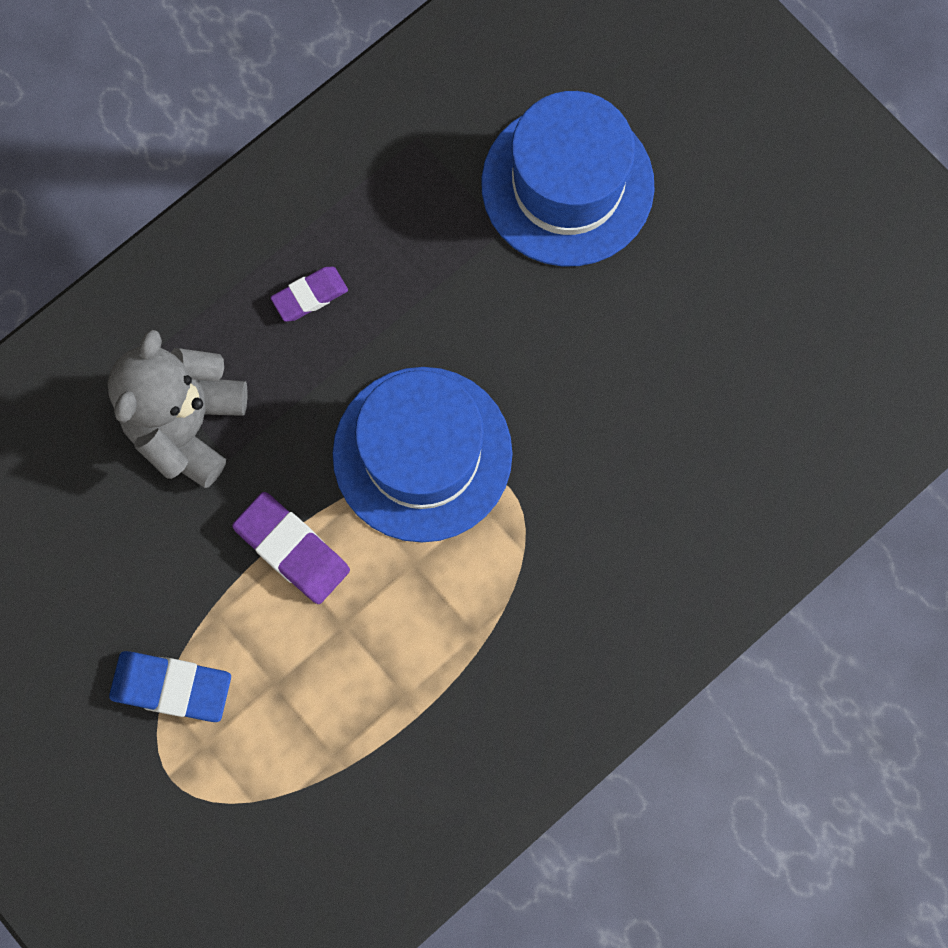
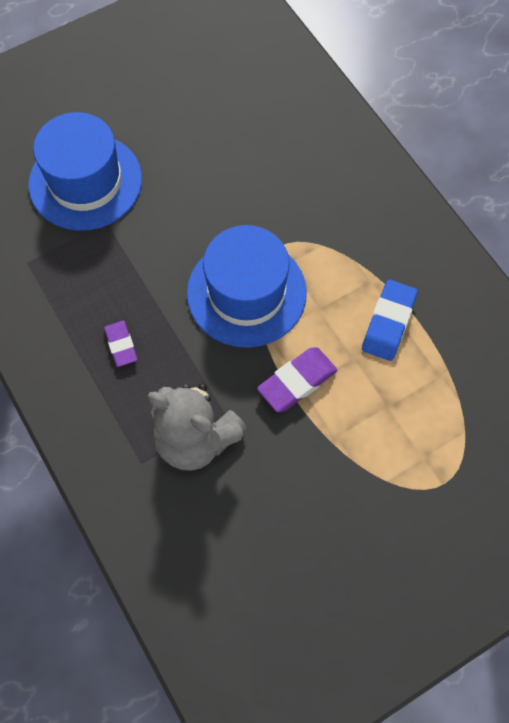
camera: 80 degrees left, 10 degrees down
(172, 687) = (381, 474): blue eraser -> blue eraser (388, 323)

